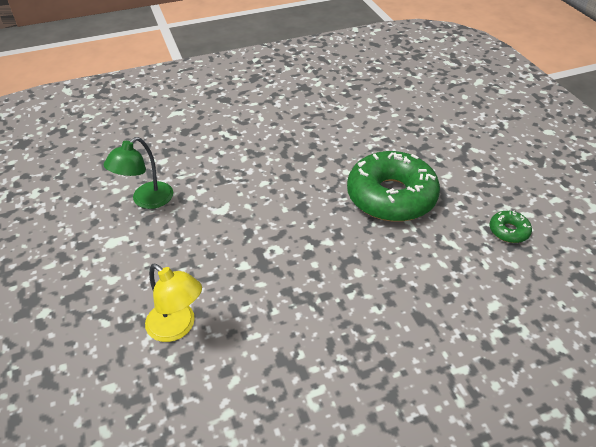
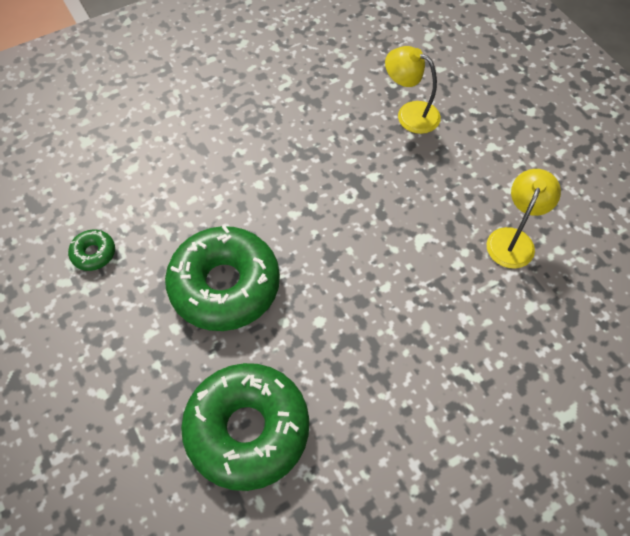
camera: 170 degrees right, 15 degrees up
(146, 200) = (513, 239): green lamp -> yellow lamp
(375, 125) = (247, 430): none -> green donut

